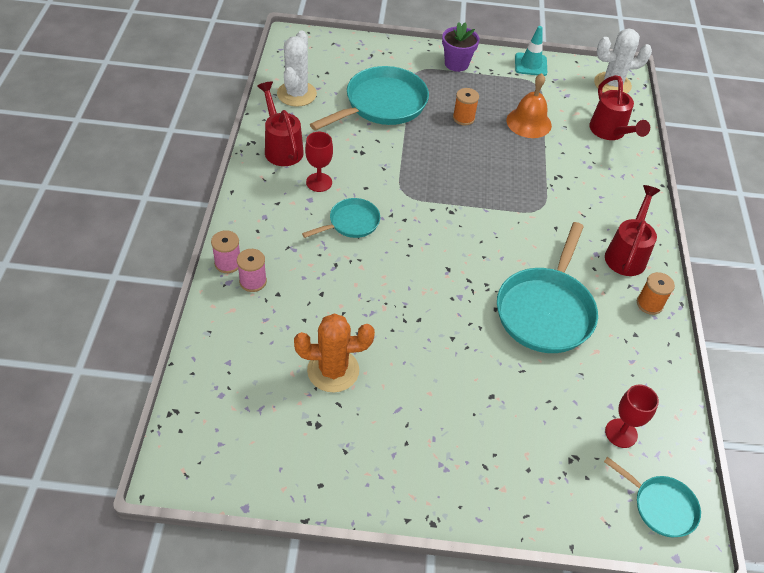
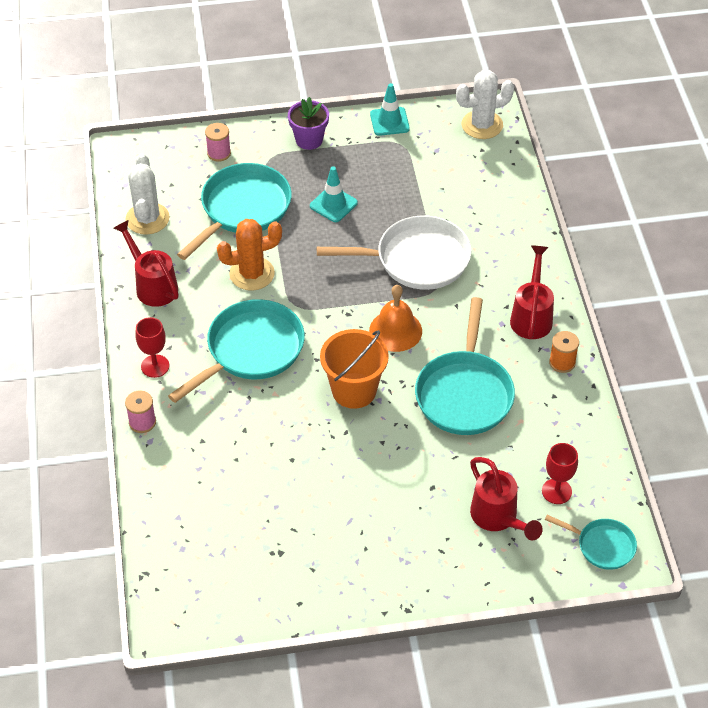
camera: 10 degrees left, 0 degrees up
(253, 281) = (173, 434): pink spool -> pink spool (219, 153)
(319, 182) = (204, 314): red goblet -> red goblet (155, 366)
(333, 370) = (279, 500): orange cactus -> orange cactus (252, 274)
(351, 223) = (251, 350): turquoise pan -> turquoise pan, size x1.85
(438, 282) = (354, 390): none -> orange bucket
(463, 118) = (333, 204): orange spool -> turquoise traffic cone
(527, 179) = (416, 259): none -> white pan
(529, 122) = (403, 193): orange bell -> orange bell (395, 330)
(610, 133) = (490, 184): red watering can -> red watering can (498, 518)

